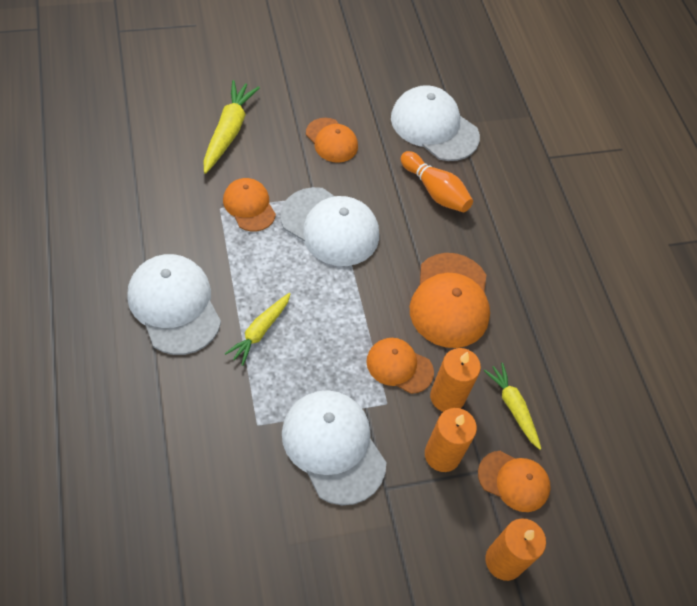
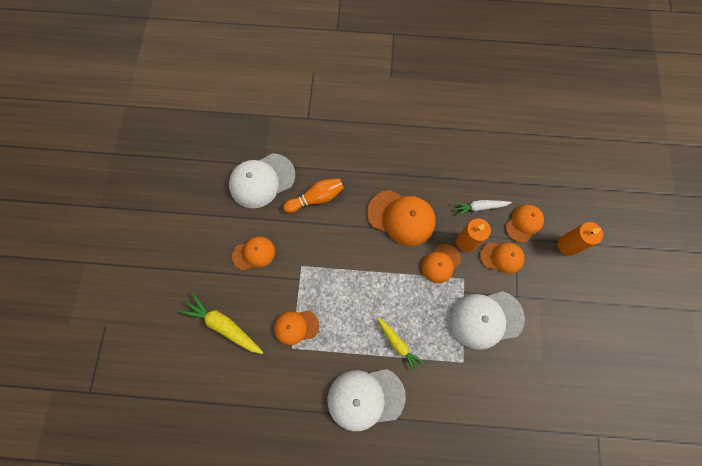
camera: 65 degrees left, 15 degrees up
(330, 227) = (327, 275): white cap -> none
(442, 455) = (502, 257): orange candle -> orange cap
(513, 407) = (479, 207): yellow carrot -> white carrot

